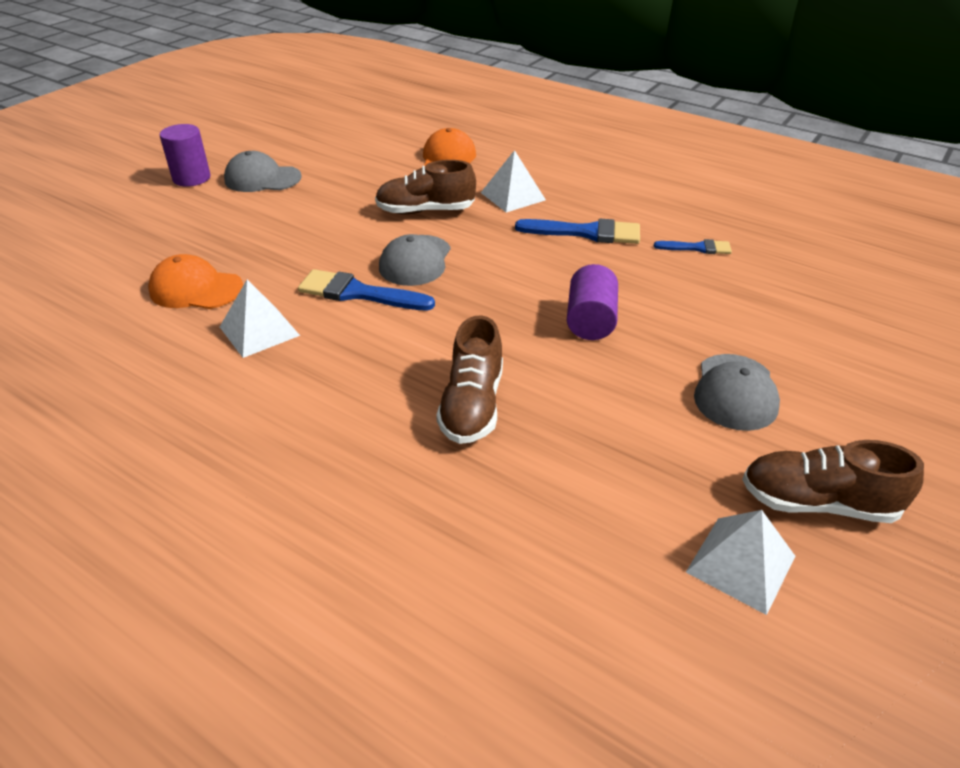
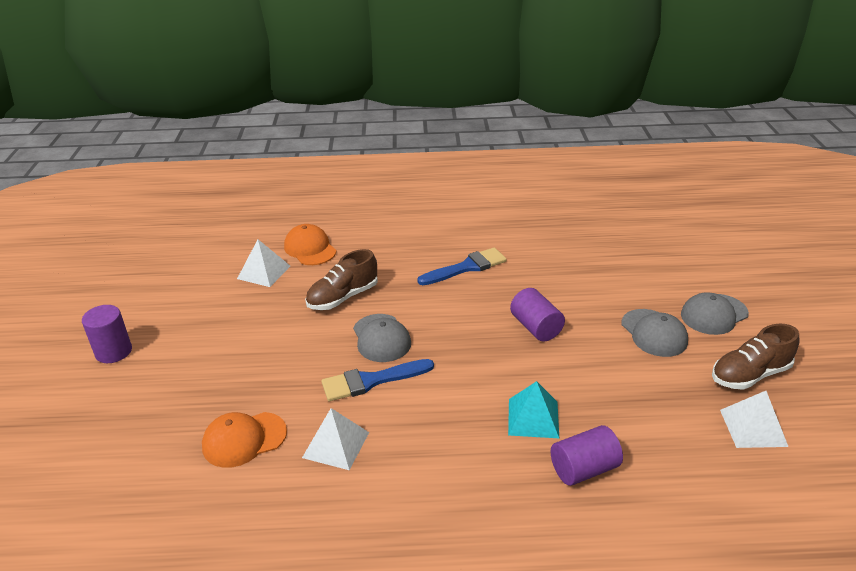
camera: 35 degrees left, 5 degrees down
(262, 179) = (180, 325): grey cap -> grey cap (714, 314)
(462, 484) = (584, 469): none -> purple cylinder
(472, 405) = (533, 418): brown shoe -> turquoise pyramid
(513, 196) = (390, 260): white pyramid -> white pyramid (264, 272)
(697, 248) = (540, 249): blue brush -> none

